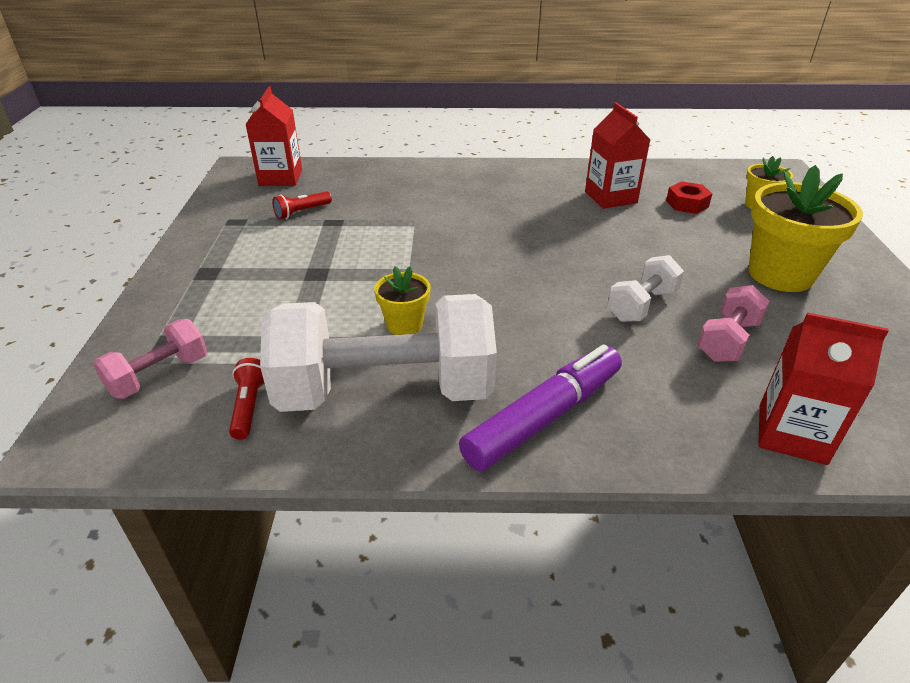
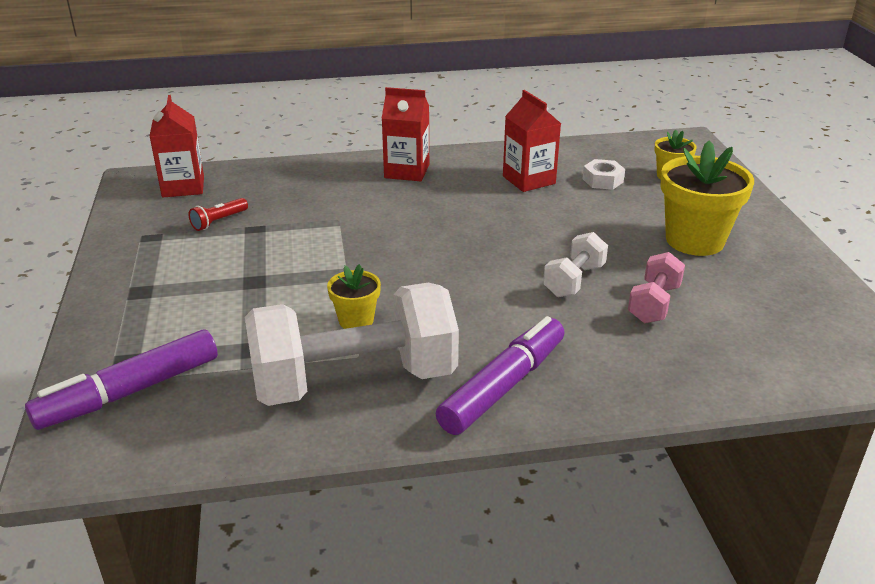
camera: 10 degrees left, 5 degrees down
(159, 375) = (129, 392): pink dumbbell -> purple marker
(249, 406) = (229, 408): red flashlight -> none
(687, 204) = (602, 180): red nut -> white nut
(792, 434) = (714, 375): red carton -> red carton (407, 171)

